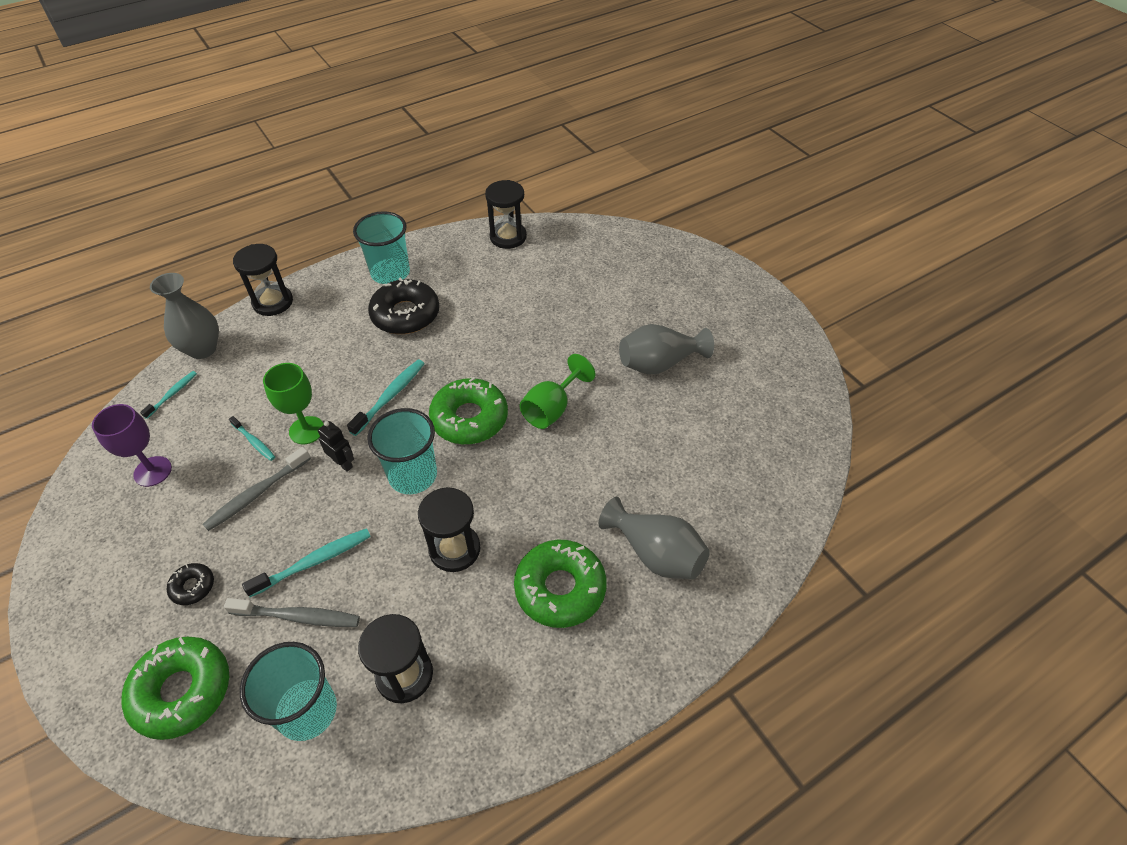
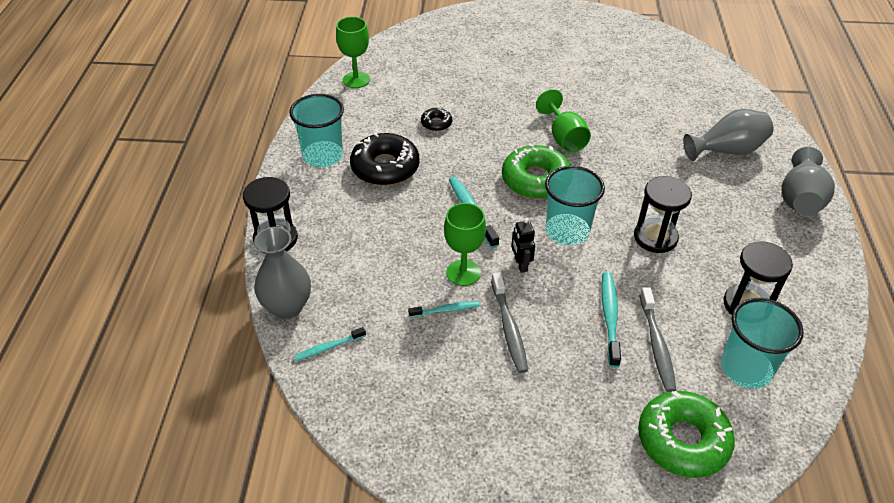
camera: 55 degrees left, 5 degrees down
(153, 471) = (419, 391): purple goblet -> none
(172, 394) = (328, 347): turquoise toothbrush -> turquoise toothbrush turned 90 degrees counterclockwise
(193, 587) = (579, 402): black donut -> black donut (436, 123)
(298, 616) = (657, 345): grey toothbrush -> grey toothbrush turned 135 degrees clockwise
(343, 463) = (520, 264): black robot -> black robot turned 90 degrees counterclockwise
(508, 237) = (356, 80): black hourglass -> green goblet
(560, 588) = (725, 202): green donut -> none
(659, 364) = (567, 75): grey vase -> grey vase (800, 199)

